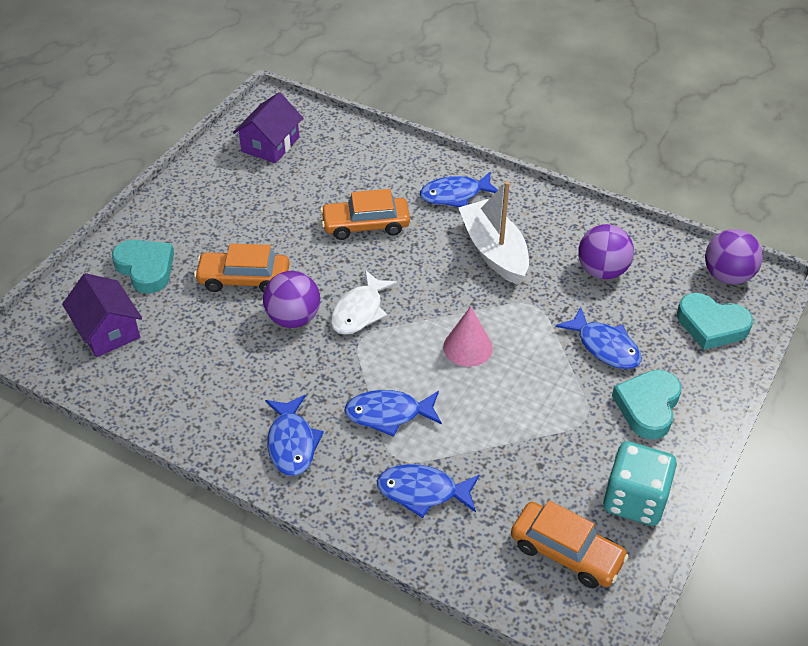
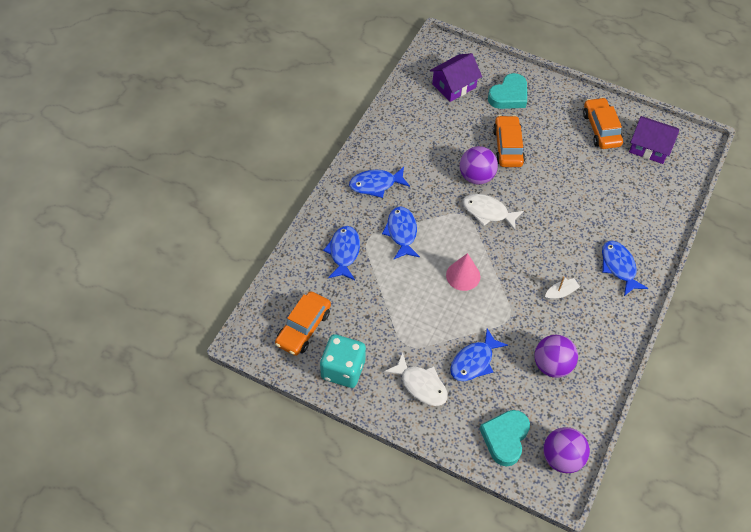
camera: 85 degrees right, 10 degrees up
(366, 225) = (573, 211): orange car -> orange car (601, 129)
(494, 251) = (561, 292): white boat -> white boat, size x0.44
(648, 406) = (421, 385): turquoise heart -> white fish

